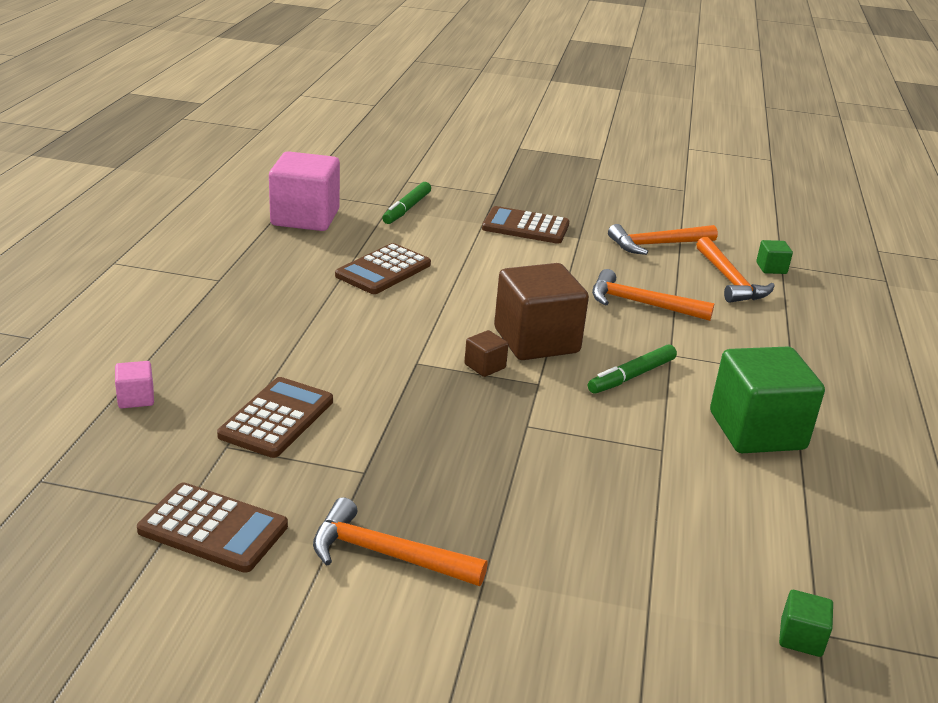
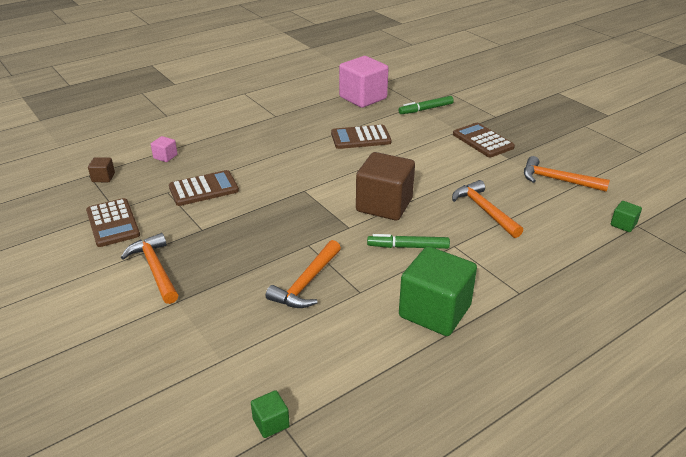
camera: 45 degrees right, 5 degrees up
(485, 366) = (334, 206): brown cube -> brown cube (103, 177)
(730, 280) = (575, 220): orange hammer -> orange hammer (306, 283)

